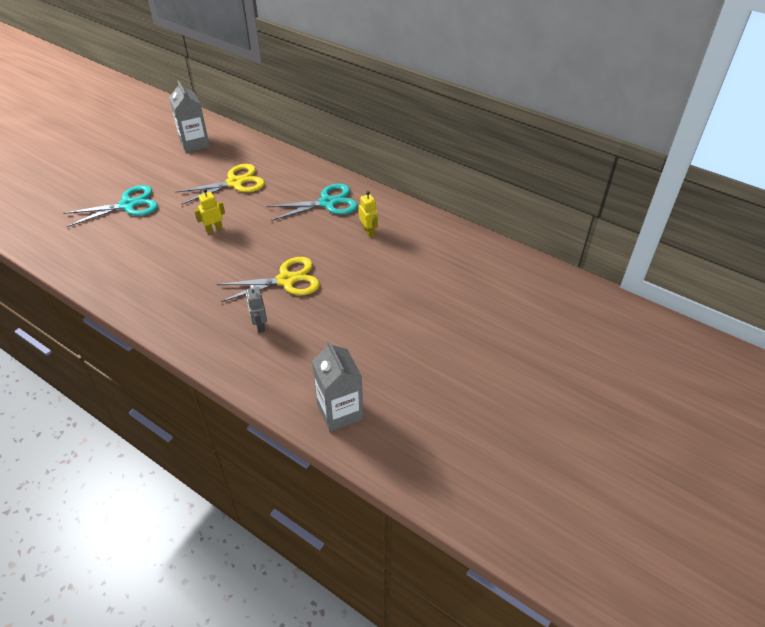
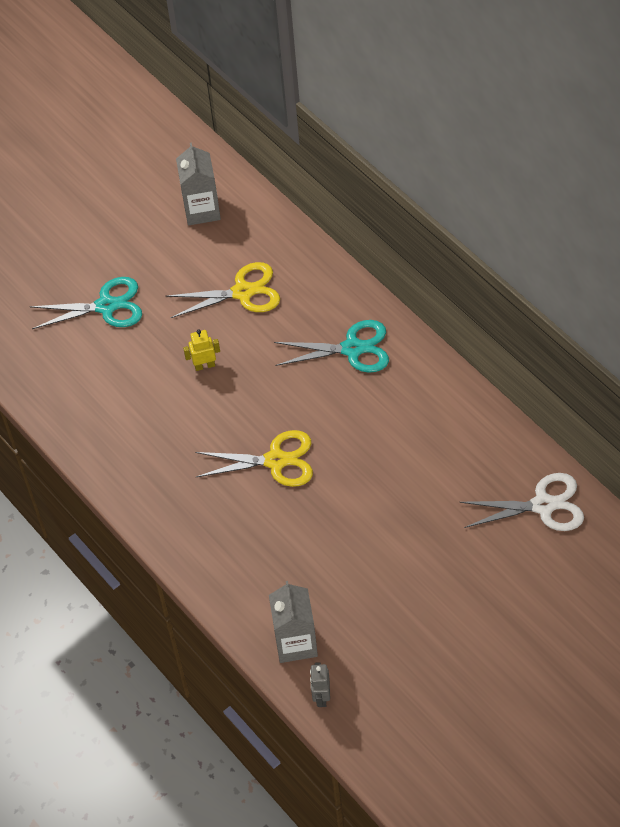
camera: 20 degrees right, 10 degrees up
(260, 326) = (233, 518): grey robot -> grey robot (321, 697)
(368, 231) = (391, 406): yellow robot -> none
(509, 274) = (543, 505): none -> white scissors

